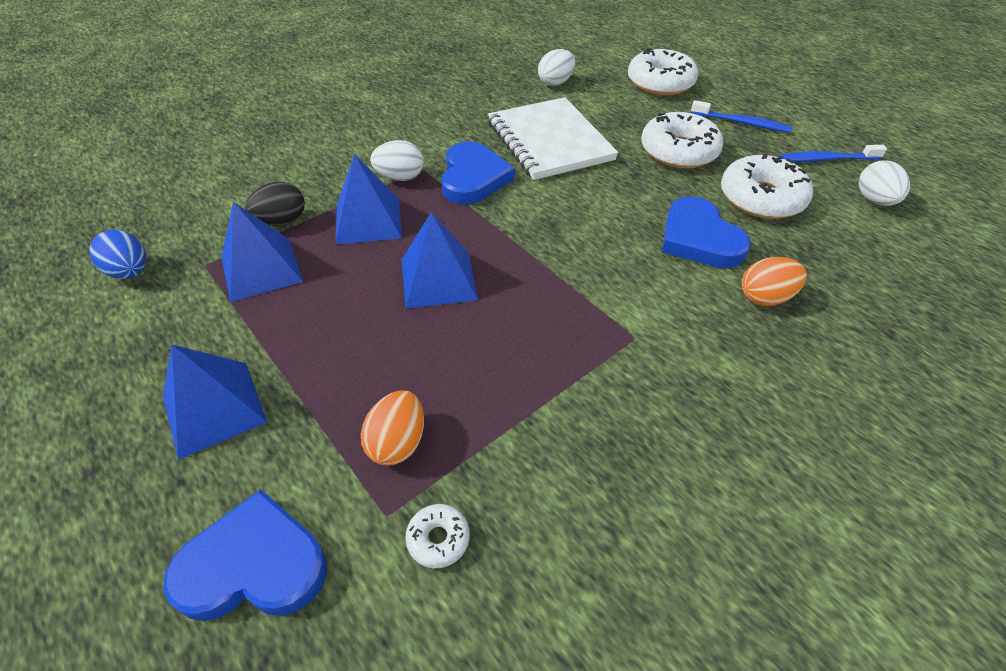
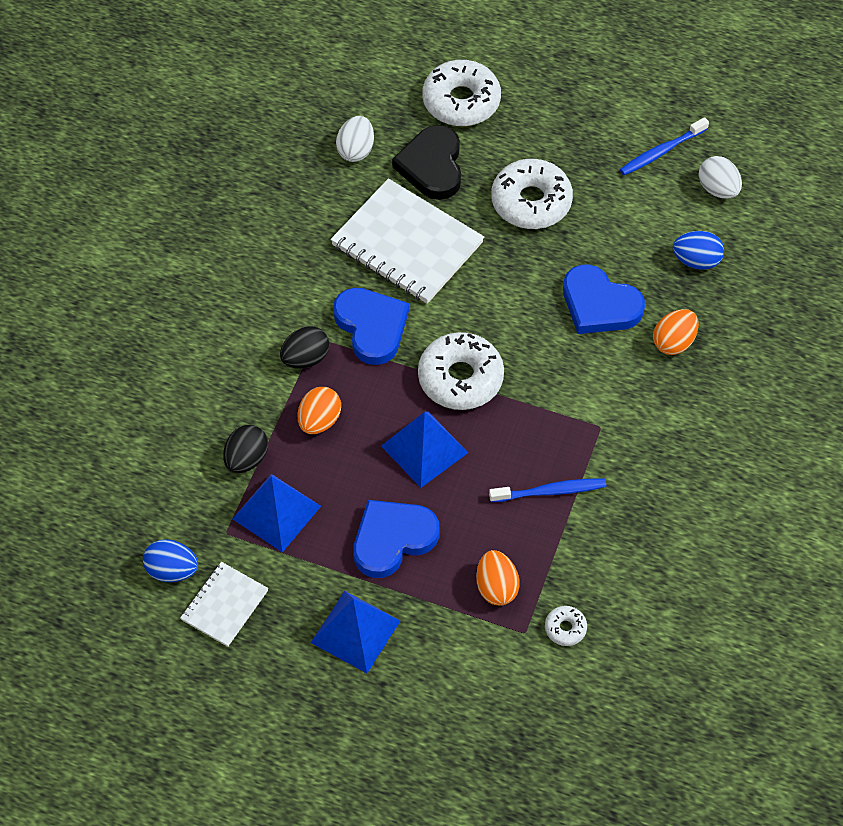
camera: 30 degrees left, 10 degrees up
(133, 320) = (224, 605): none -> white notebook
(254, 565) = (473, 699): blue heart -> blue heart (392, 539)
(368, 220) = (319, 421): blue pyramid -> orange egg
(400, 177) = (305, 358): white egg -> black egg
(608, 107) = (432, 166): none -> black heart
(742, 123) = (568, 131): blue toothbrush -> blue toothbrush (550, 491)
(761, 198) = (627, 231): white donut -> white donut (460, 378)
(825, 243) = (696, 261): none -> blue egg

